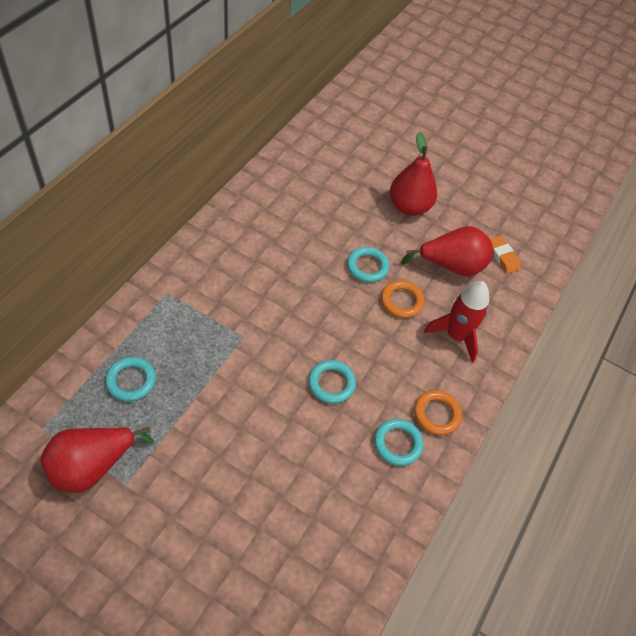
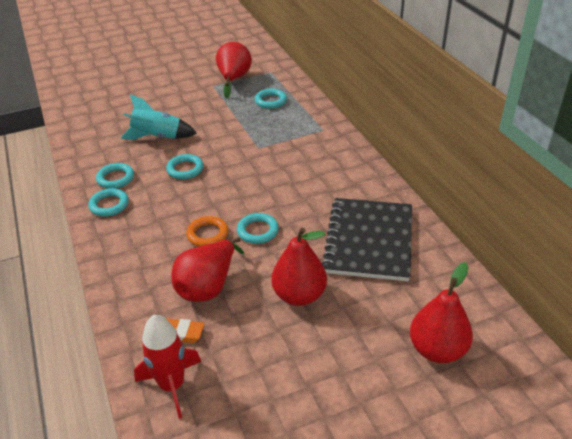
camera: 135 degrees right, 15 degrees down
(296, 460) = (157, 137): none -> turquoise rocket
(317, 189) = (369, 240): none -> black notebook
(389, 122) = (437, 349): none -> red pear
(436, 414) = (109, 205): orange ring -> turquoise ring
(456, 335) = (147, 249): red rocket -> red rocket (172, 385)

